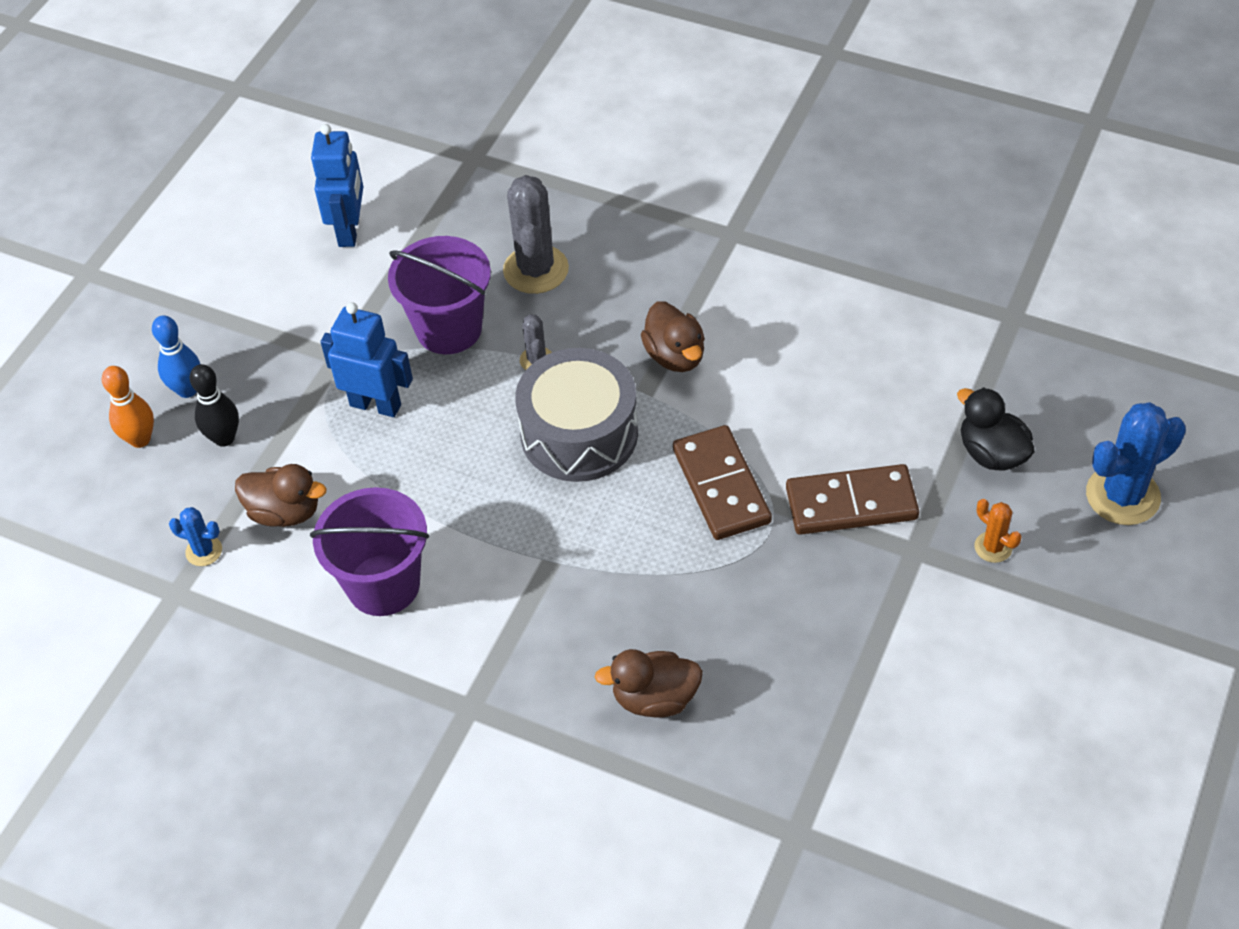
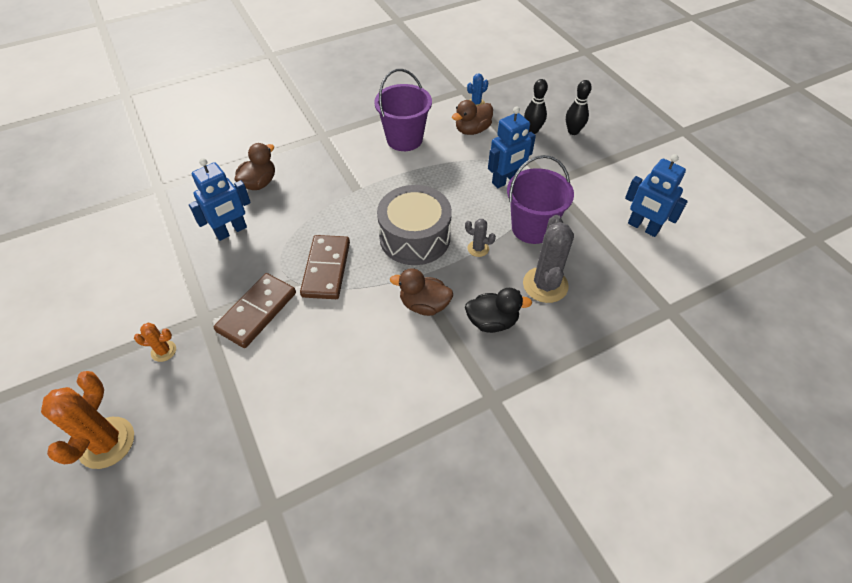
camera: 125 degrees right, 0 degrees up
(140, 439) = (555, 109): orange bowling pin -> none
(187, 390) = (573, 131): blue bowling pin -> black bowling pin
(536, 270) = (545, 285): grey cactus -> grey cactus turned 60 degrees clockwise
(721, 486) = (326, 269): brown domino -> brown domino turned 75 degrees clockwise
(772, 647) = (231, 231): none -> blue robot
(991, 453) = (206, 400): black duck -> black duck (492, 322)
(1122, 496) = (106, 442): blue cactus -> orange cactus

